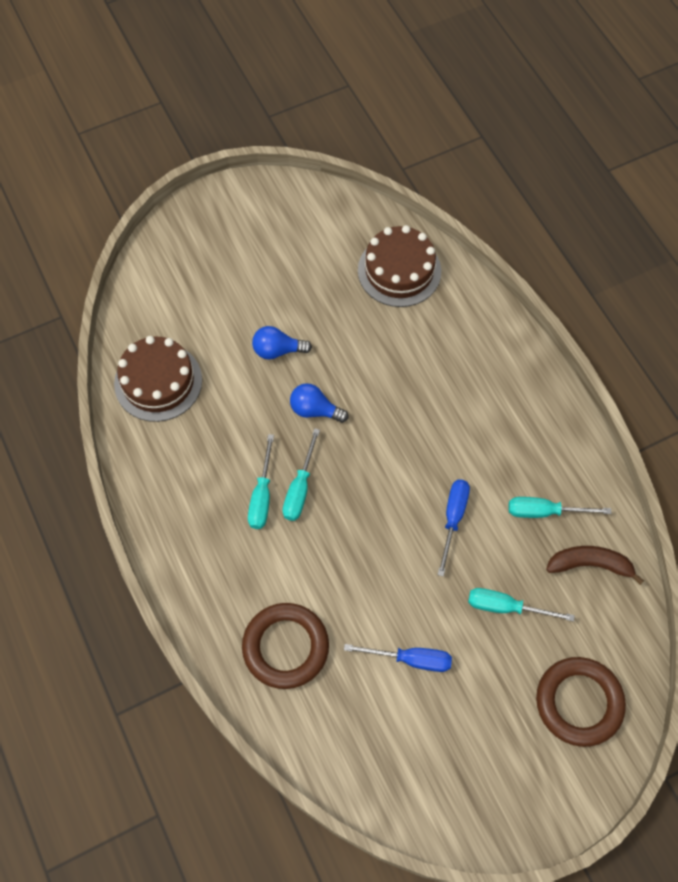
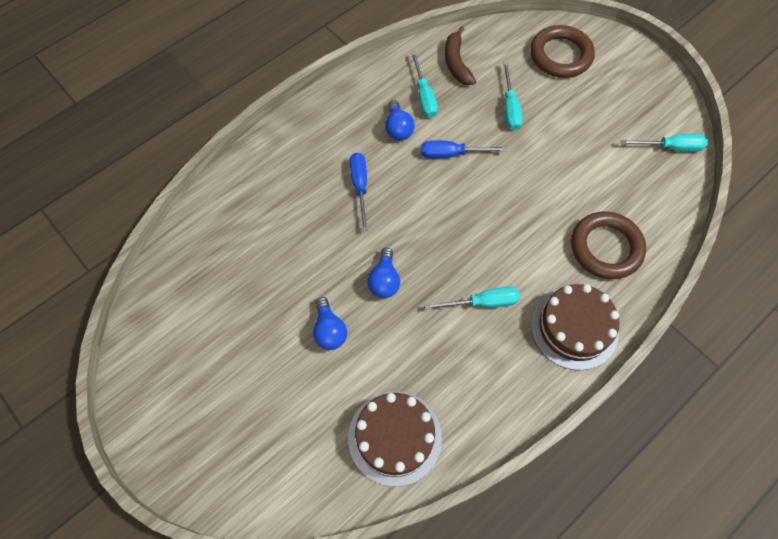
camera: 105 degrees left, 0 degrees up
(300, 488) = (465, 273): turquoise screwdriver -> turquoise screwdriver (671, 147)
(399, 271) = (216, 244): brown cake -> brown cake (574, 327)
(410, 659) = (576, 159): blue screwdriver -> blue screwdriver (360, 186)
(502, 470) = (398, 128): none -> blue light bulb

